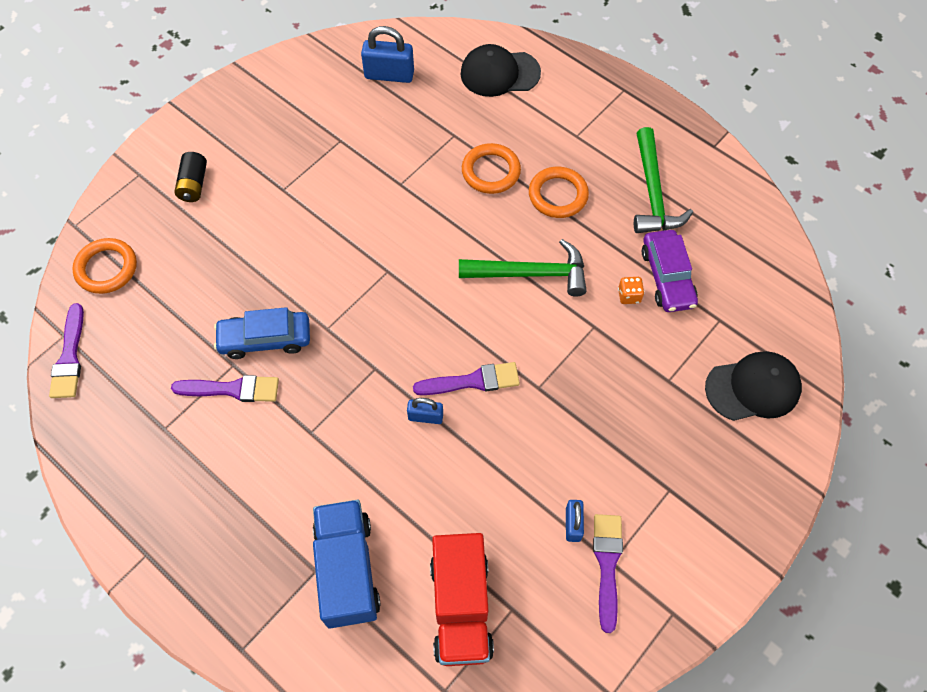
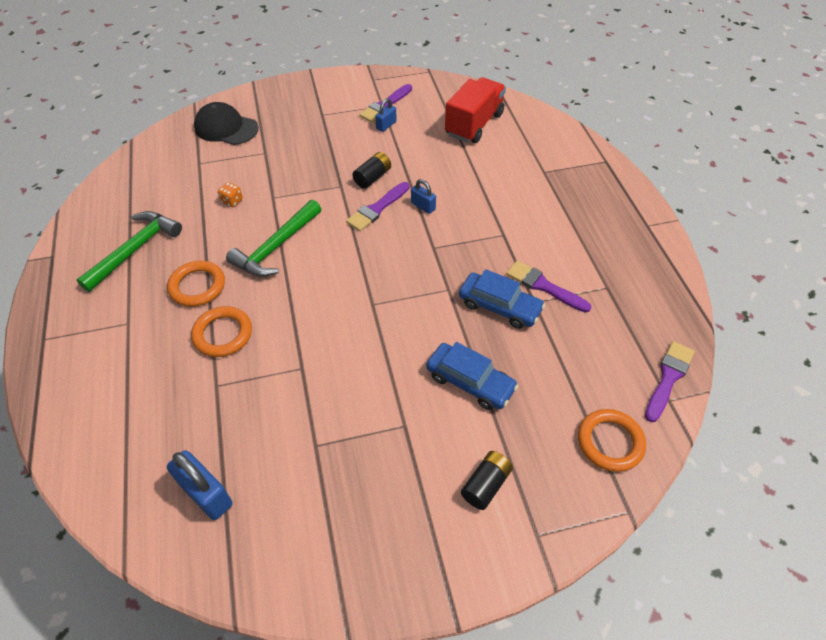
camera: 145 degrees left, 10 degrees down
(251, 251) = (470, 382): none -> blue car
(347, 570) = (525, 164): blue truck -> none
(472, 381) = (377, 209): purple brush -> purple brush turned 75 degrees counterclockwise
(499, 73) = (112, 424): black cap -> none
(514, 423) = (372, 177): none -> black battery
(530, 273) = (276, 247): green hammer -> green hammer turned 90 degrees counterclockwise
(667, 277) = (197, 198): purple car -> none

